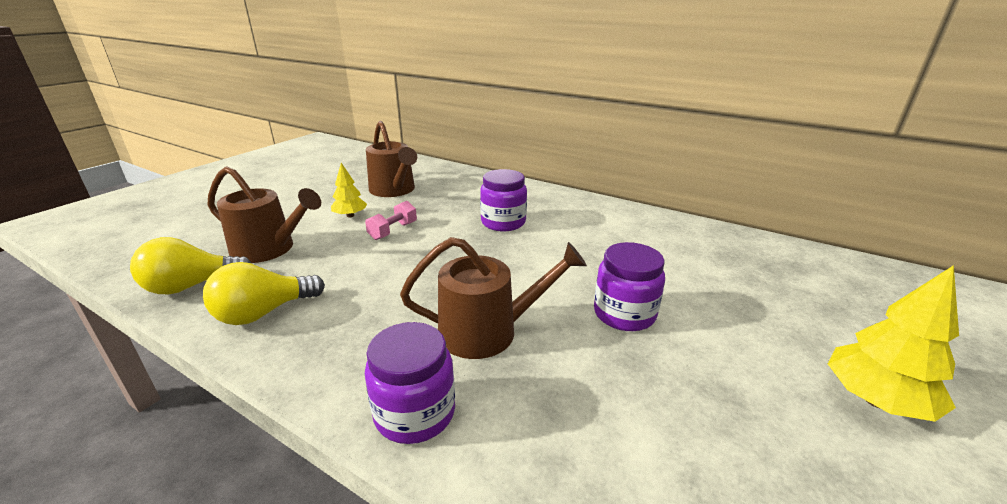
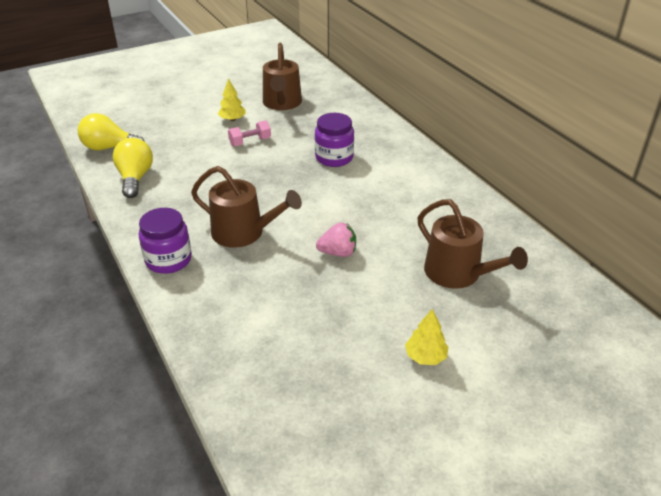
camera: 30 degrees right, 10 degrees up
(264, 313) = (135, 178): yellow light bulb -> yellow light bulb turned 90 degrees clockwise
(269, 249) = (164, 133): brown watering can -> brown watering can (458, 273)
(624, 314) = (338, 253): purple jar -> pink strawberry
(875, 400) = (425, 357): yellow tree -> yellow tree, size x0.62

